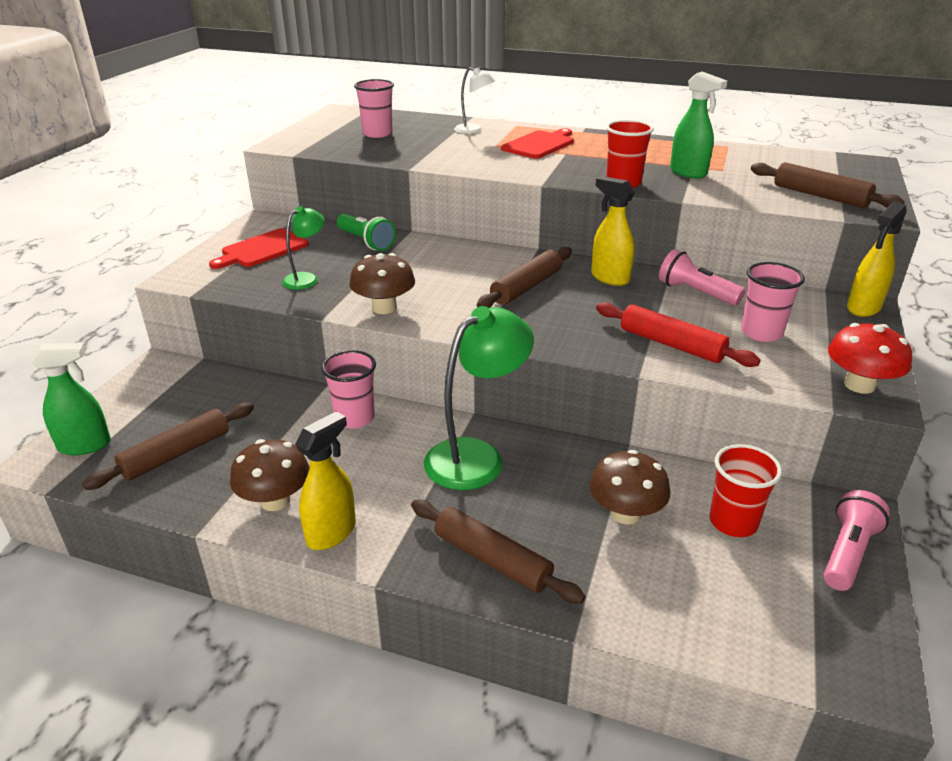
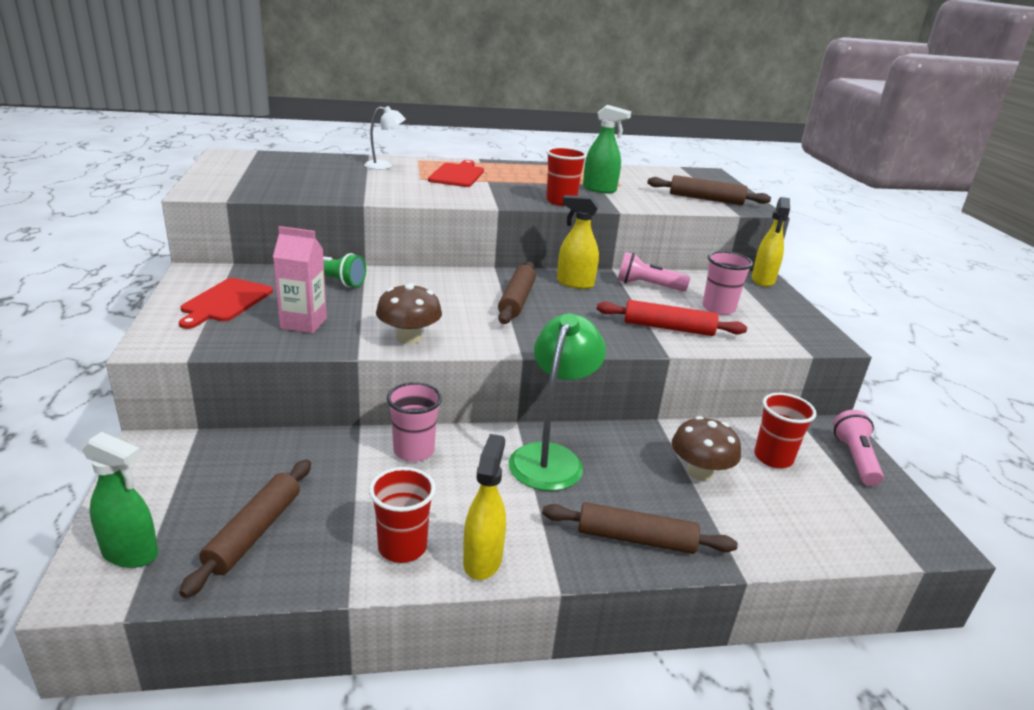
camera: 30 degrees left, 5 degrees down
(85, 445) = (131, 553): green spray bottle -> green spray bottle turned 60 degrees clockwise
(275, 500) = (402, 547): brown mushroom -> red cup
(306, 278) = (303, 323): green lamp -> pink carton
(377, 133) = (293, 174): pink cup -> none
(859, 385) = (810, 334): red mushroom -> none

